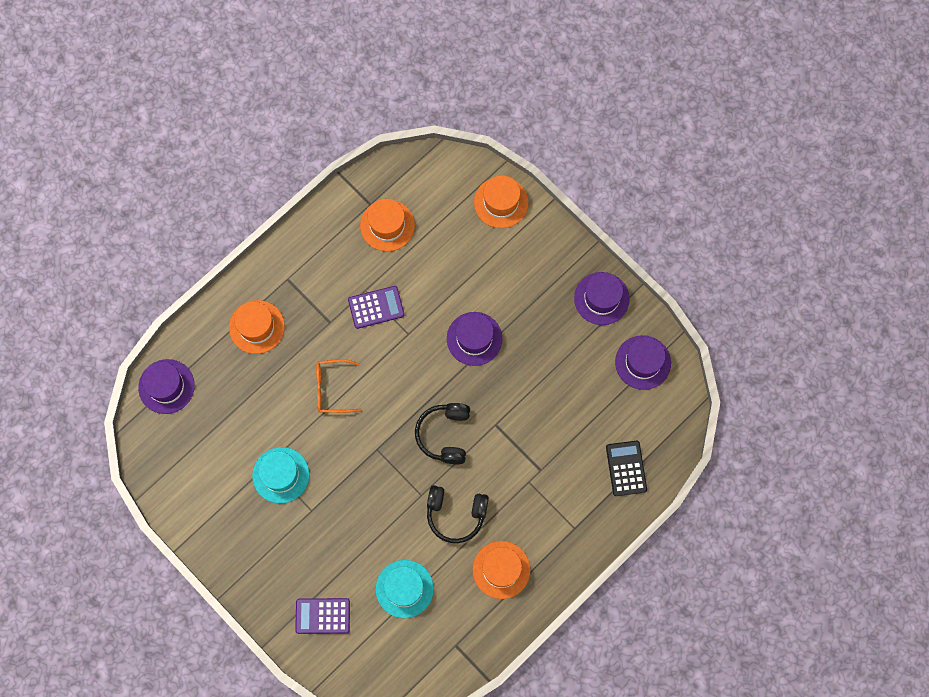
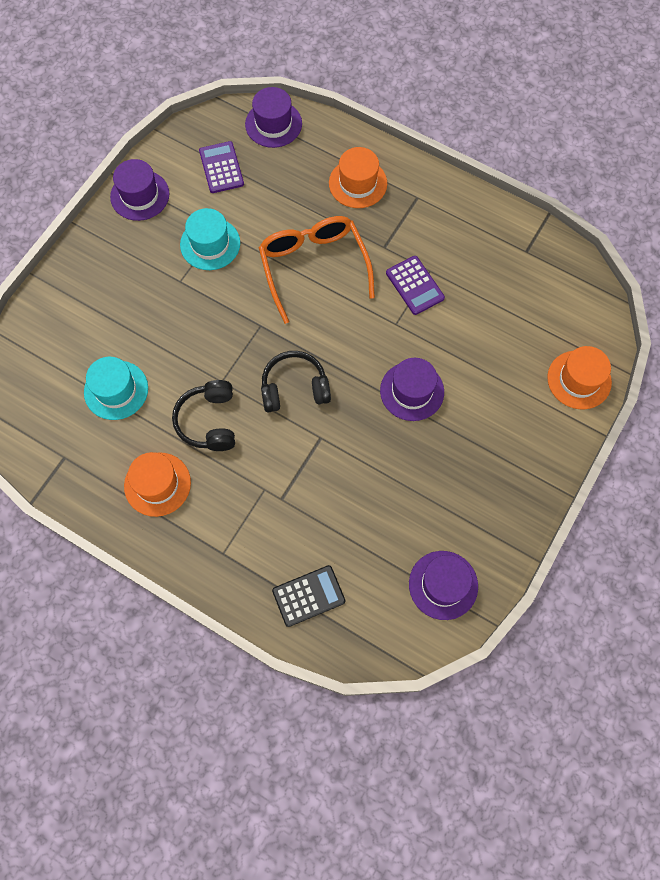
camera: 75 degrees right, 5 degrees down
(322, 616) = (72, 319): purple calculator -> purple calculator (221, 168)
(332, 389) = (314, 267): orange glasses -> orange glasses, size x1.74
(387, 225) = (509, 273): orange hat -> none
(601, 298) = (505, 518): purple hat -> purple hat (140, 195)

